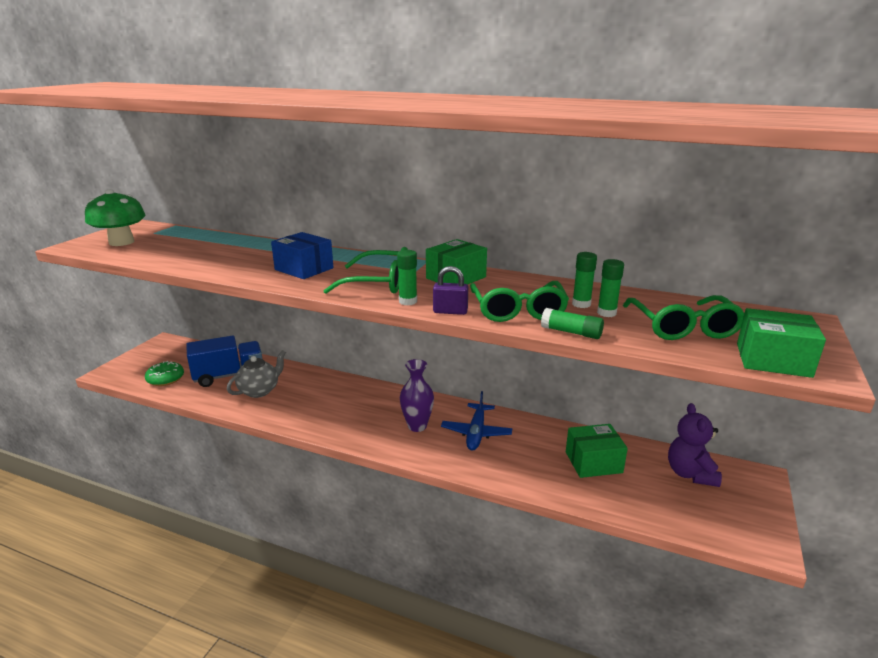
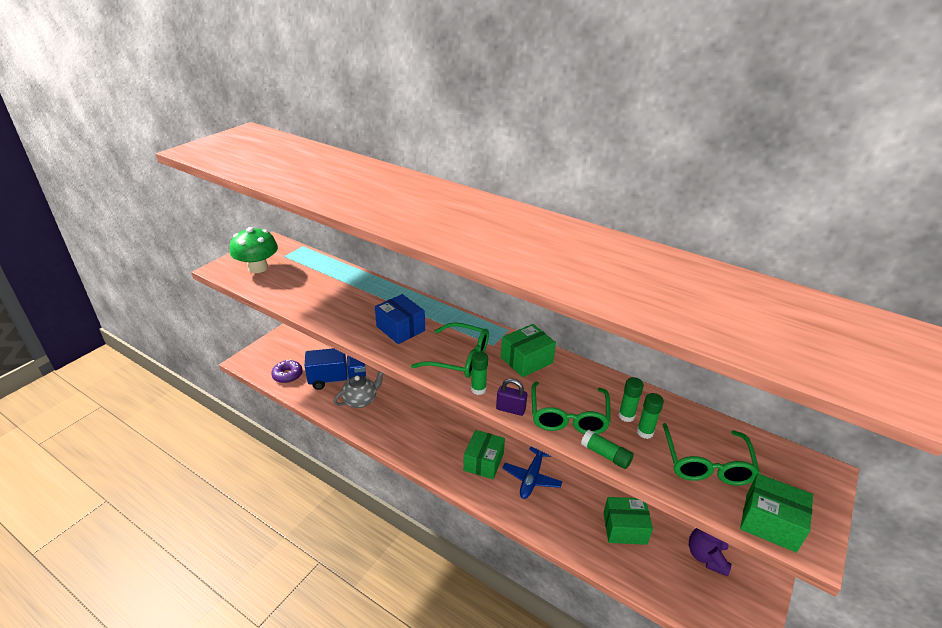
camera: 10 degrees right, 10 degrees up
(165, 379) = (287, 375): green donut -> purple donut
(417, 426) = (483, 462): purple vase -> green box

